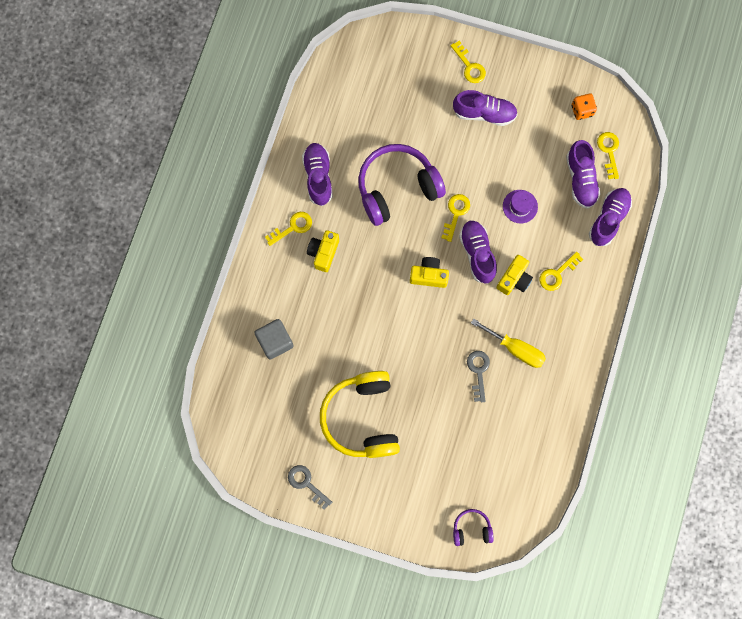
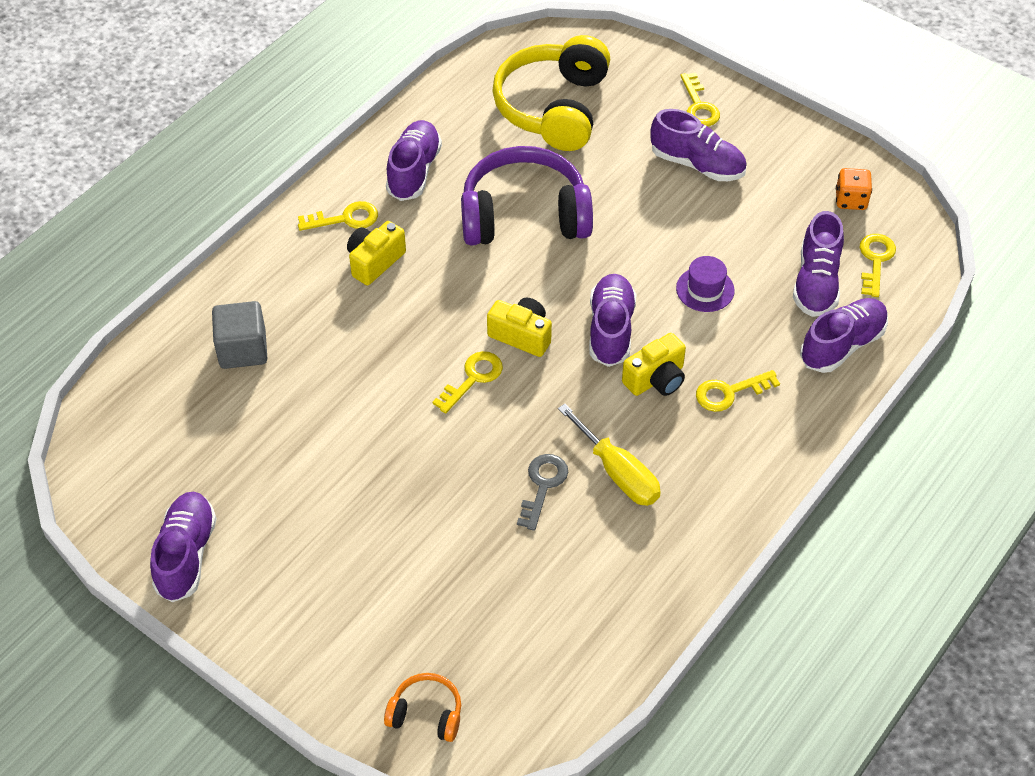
camera: 20 degrees right, 25 degrees down
(306, 484) = (186, 555): grey key -> purple shoe
(362, 418) = (323, 491): yellow headphones -> yellow headphones (554, 108)
(455, 213) = (600, 270): yellow key -> yellow key (473, 378)
(471, 529) = (426, 714): purple headphones -> orange headphones

